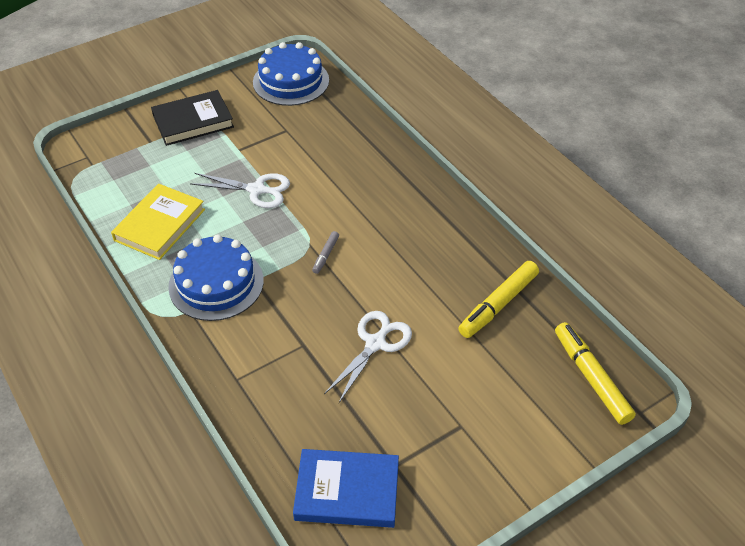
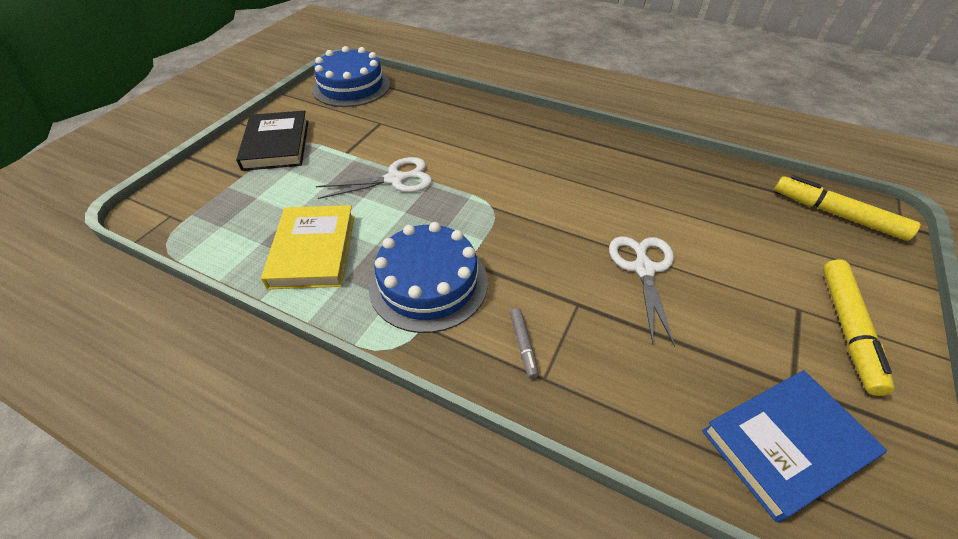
camera: 30 degrees left, 0 degrees up
(193, 121) = (276, 144): black book -> black book turned 45 degrees counterclockwise
(326, 255) = (516, 209): grey marker -> grey marker (523, 345)
(498, 304) = (703, 189): yellow marker -> yellow marker (847, 329)

